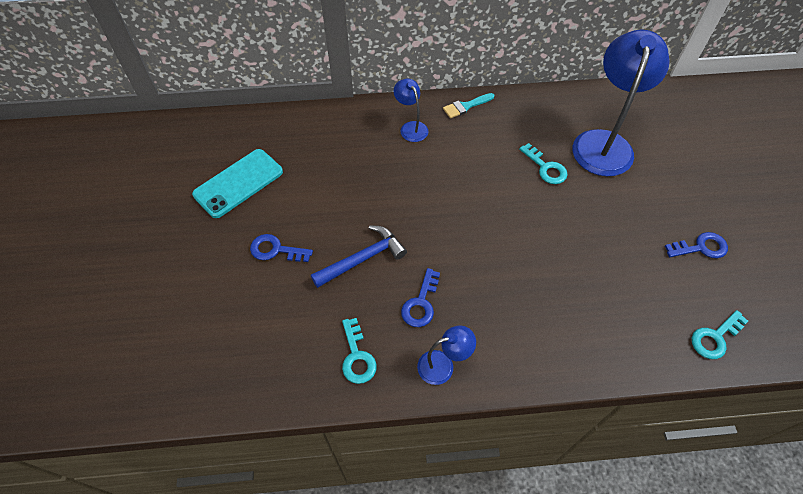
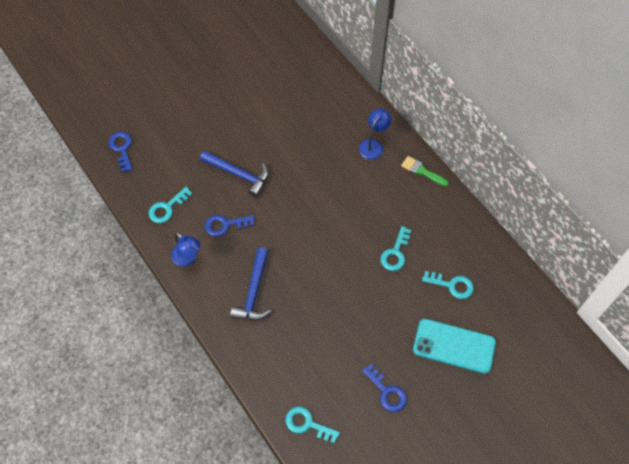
camera: 60 degrees right, 5 degrees up
(238, 183) = (253, 71): turquoise phone -> turquoise phone (454, 346)
(276, 250) = (215, 122): blue key -> blue key (122, 149)
(466, 106) = (421, 171): turquoise brush -> green brush
(526, 314) = (254, 292): none -> blue hammer
(604, 143) = (452, 285): blue lamp -> turquoise key

